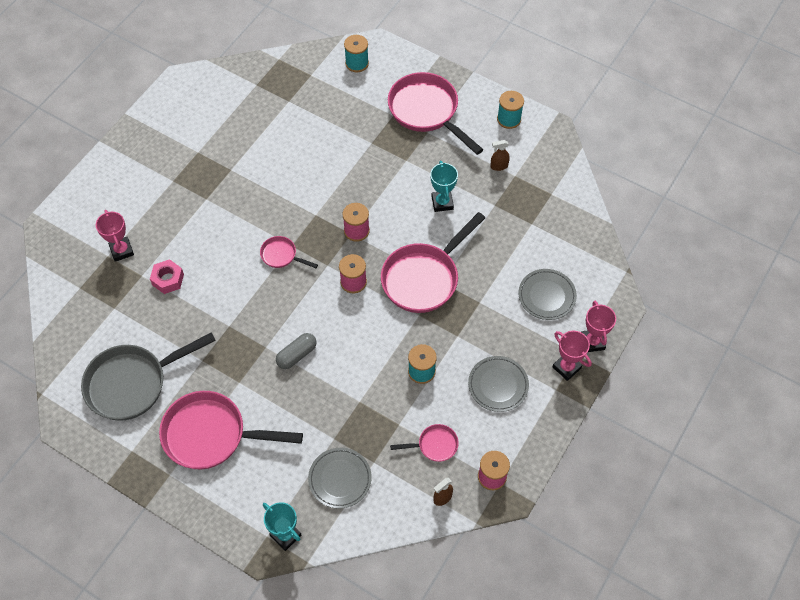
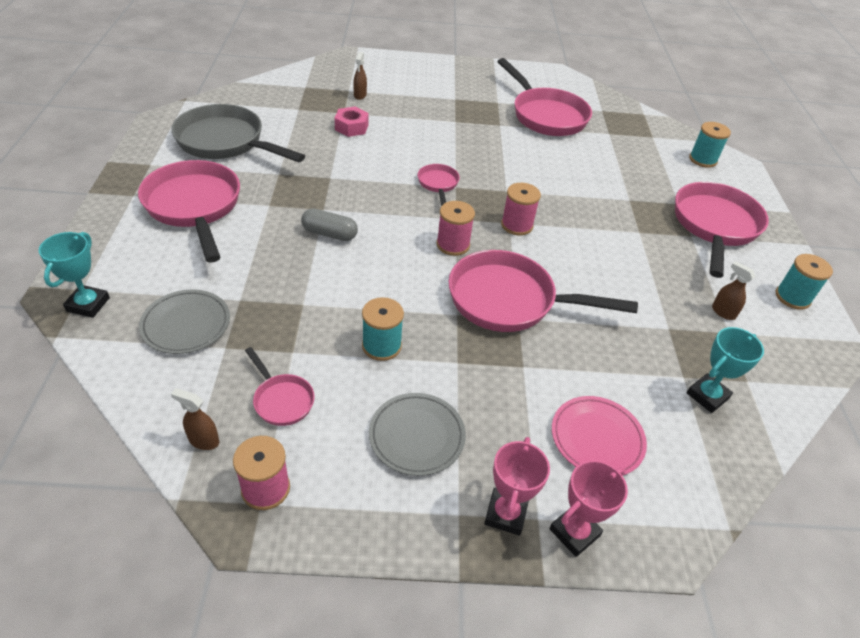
camera: 55 degrees right, 15 degrees down
(121, 250) = (360, 95): pink trophy -> brown spray bottle
(238, 129) = (546, 115): none -> pink pan
(442, 203) = (620, 280): turquoise trophy -> turquoise trophy (707, 396)
(546, 296) = (597, 438): grey plate -> pink plate

